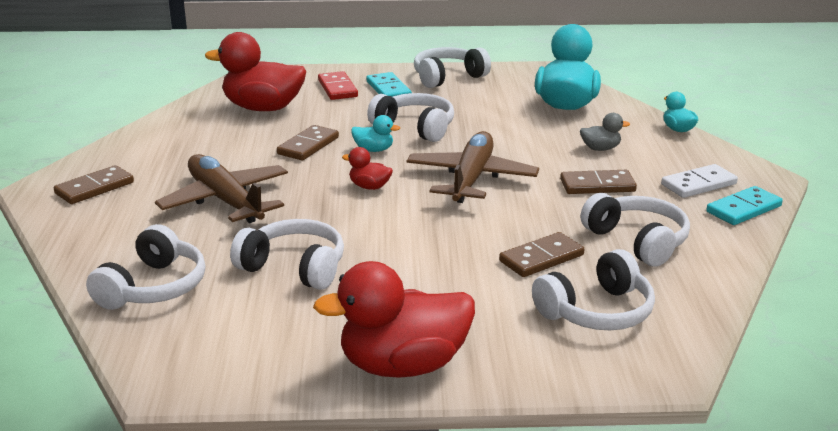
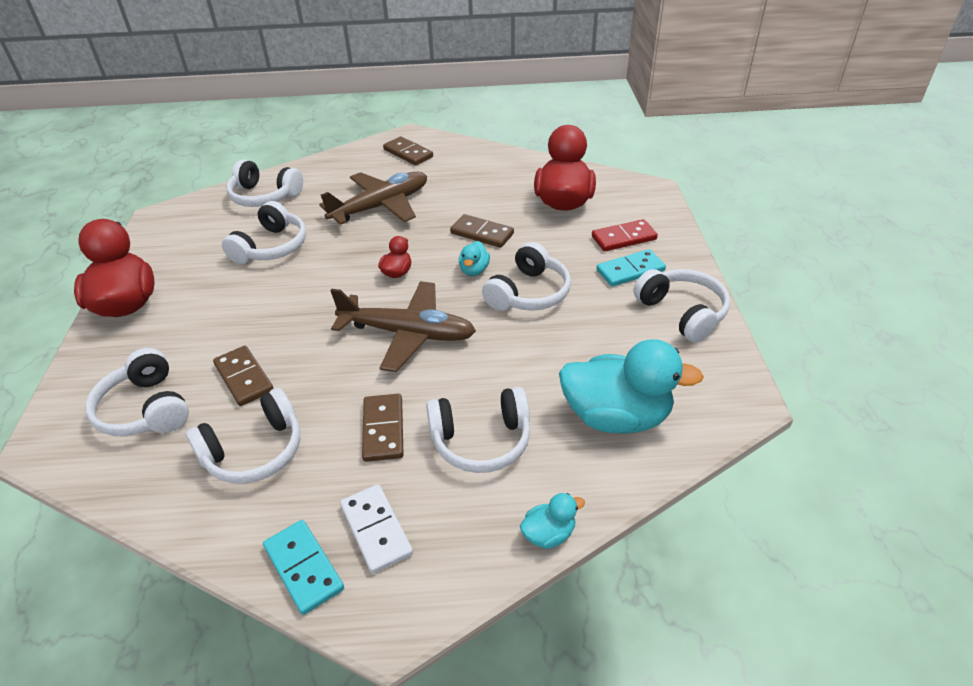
camera: 90 degrees right, 15 degrees up
(600, 149) = (481, 440): grey duck -> white headphones

